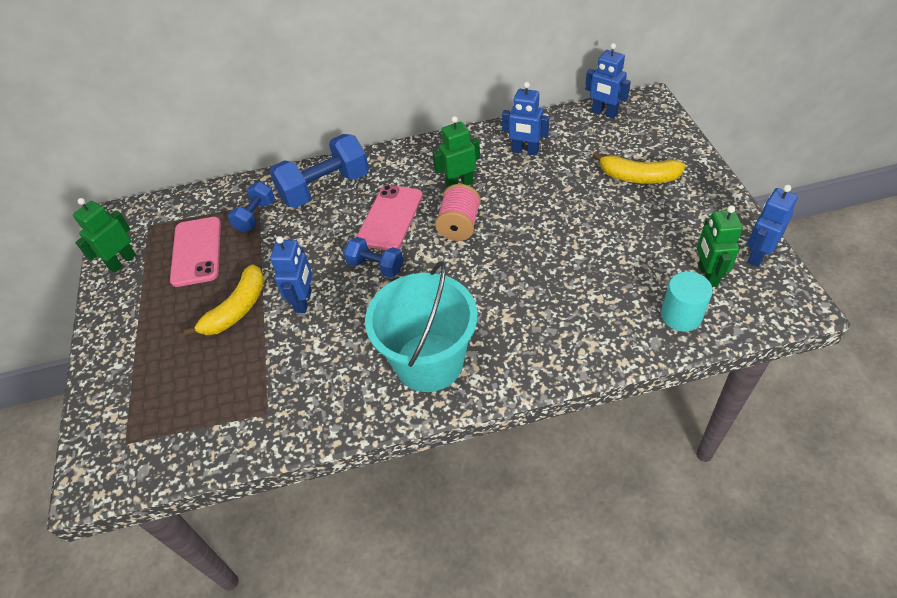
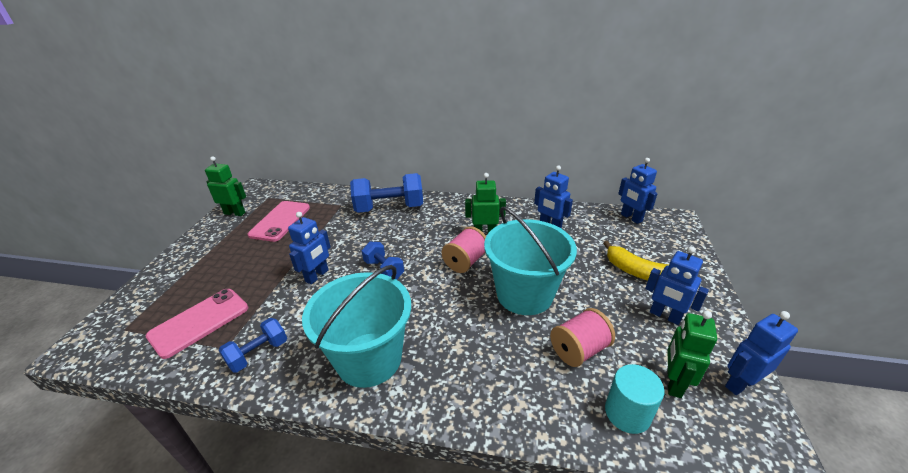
camera: 20 degrees right, 15 degrees down
(122, 262) = (235, 213): green robot -> green robot turned 45 degrees clockwise
(237, 309) = (271, 265): yellow banana -> none
(255, 216) = (333, 211): blue dumbbell -> blue dumbbell (258, 353)
(390, 218) = (419, 240): pink phone -> pink phone (199, 322)
(540, 240) = (524, 294): none -> turquoise bucket
(618, 277) = (579, 350): none -> pink spool
(678, 215) = (665, 316): none -> blue robot

